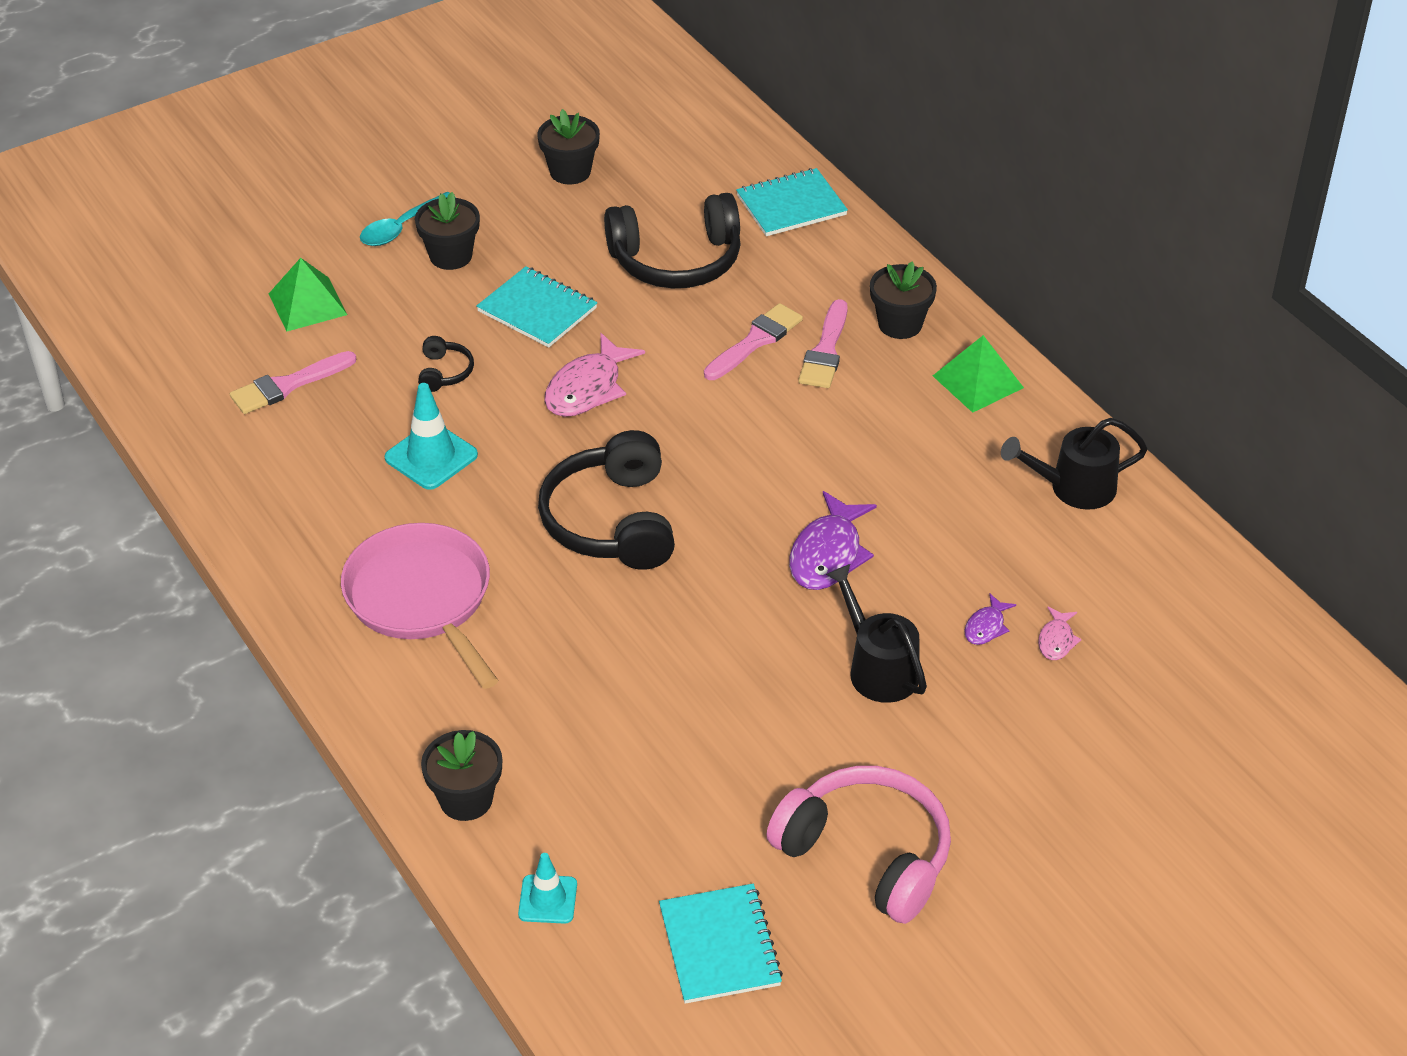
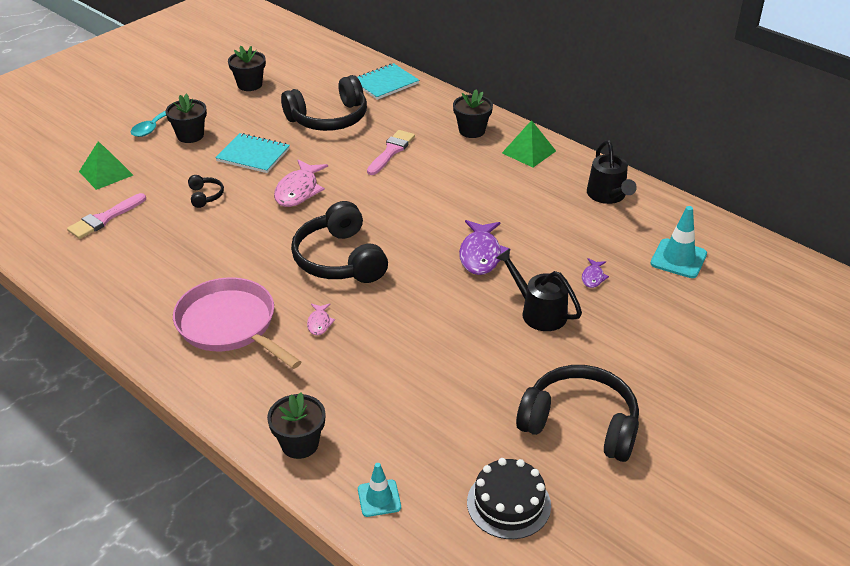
camera: 15 degrees left, 5 degrees down
(431, 456) = (211, 243): turquoise traffic cone -> turquoise traffic cone (678, 259)
(719, 946) = (508, 503): turquoise notebook -> black cake
(825, 351) = (434, 150): pink brush -> none
(867, 854) = (580, 423): pink headphones -> black headphones
(1056, 640) = (638, 277): pink fish -> pink fish (319, 323)
(1073, 488) = (608, 196): black watering can -> black watering can turned 75 degrees counterclockwise

